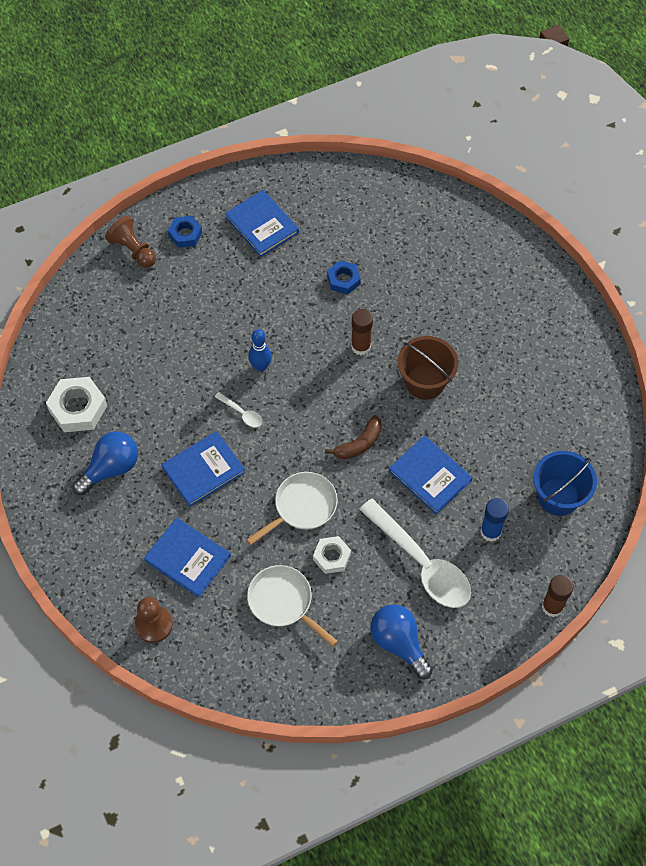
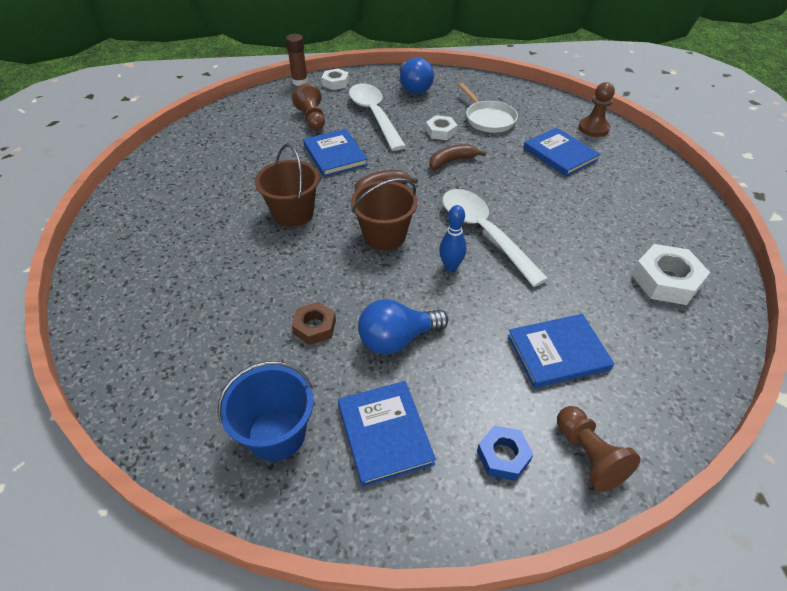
camera: 160 degrees left, 15 degrees down
(111, 468) = (627, 223): blue light bulb -> blue light bulb (397, 339)
(203, 470) = (534, 202): blue book -> blue book (558, 352)
(242, 413) = (484, 233): white spoon -> white spoon, size x2.40
(302, 507) = (452, 161): white pan -> brown banana
(330, 382) = (384, 235): none -> brown bucket
(343, 280) = (314, 327): blue nut -> brown nut
(361, 346) = (336, 256): brown glue stick -> none
(490, 532) = (312, 119): blue glue stick -> brown pawn
(505, 620) = (335, 83): none -> white nut
(558, 497) = (246, 124): blue bucket -> blue bucket (277, 434)

